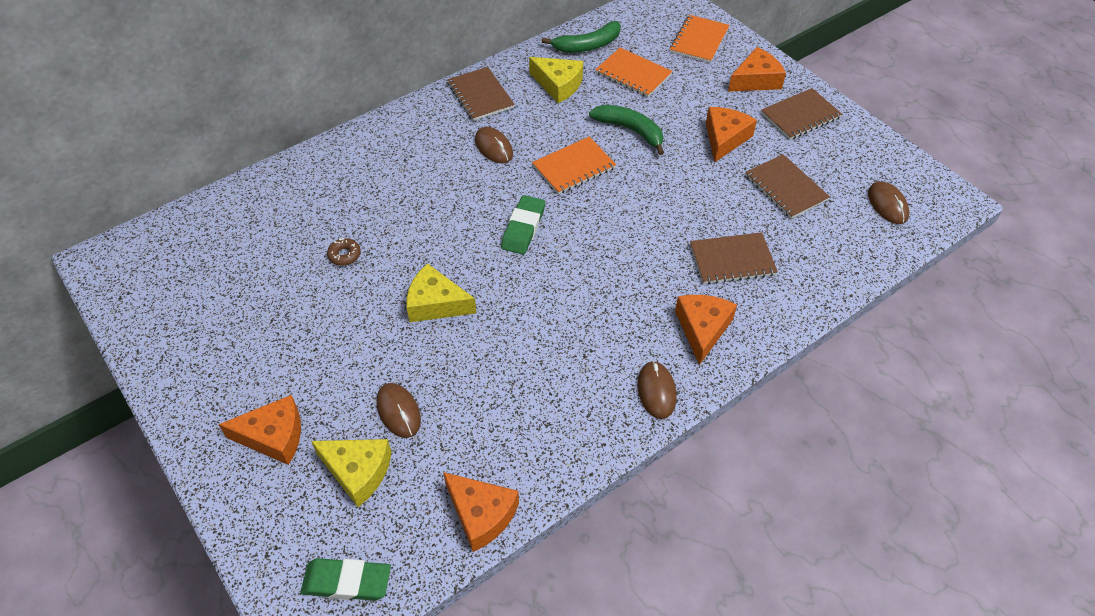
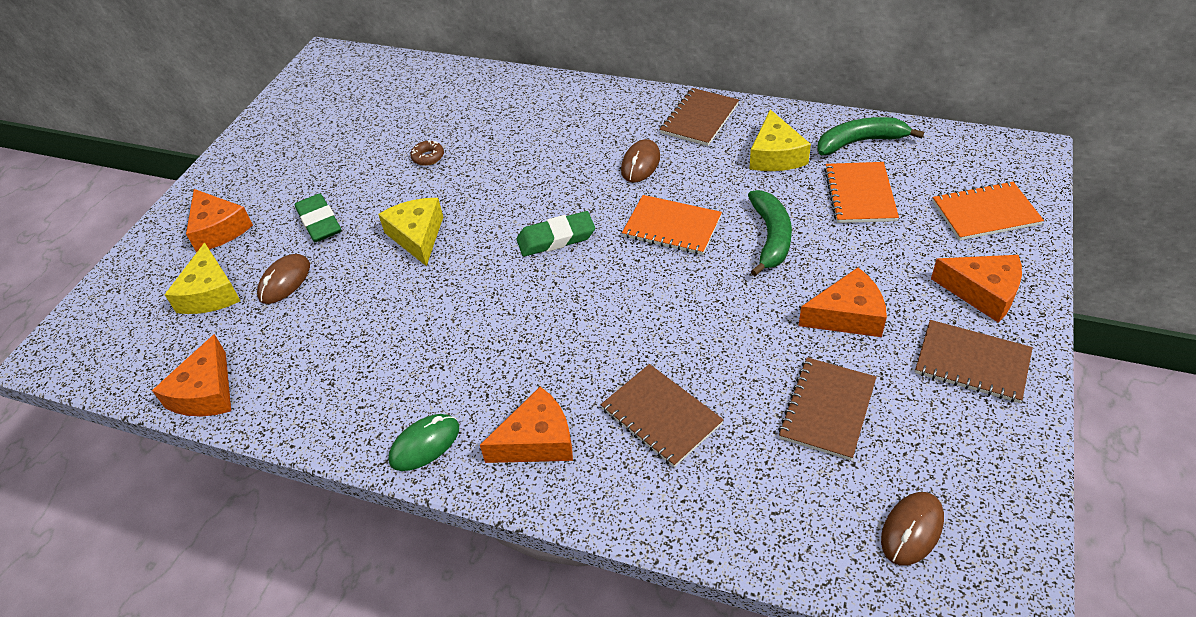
camera: 60 degrees right, 5 degrees down
(347, 582) = (103, 347): green eraser -> green eraser (319, 222)
(587, 45) = (860, 142): green banana -> green banana turned 135 degrees clockwise
(656, 391) = (425, 444): brown mouse -> green mouse

